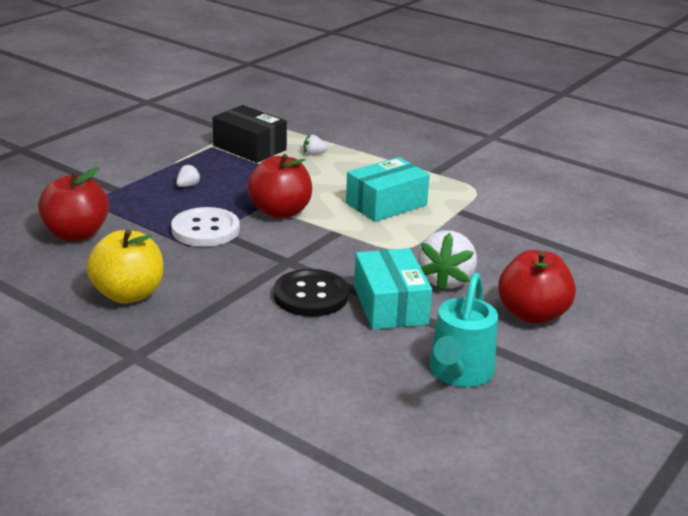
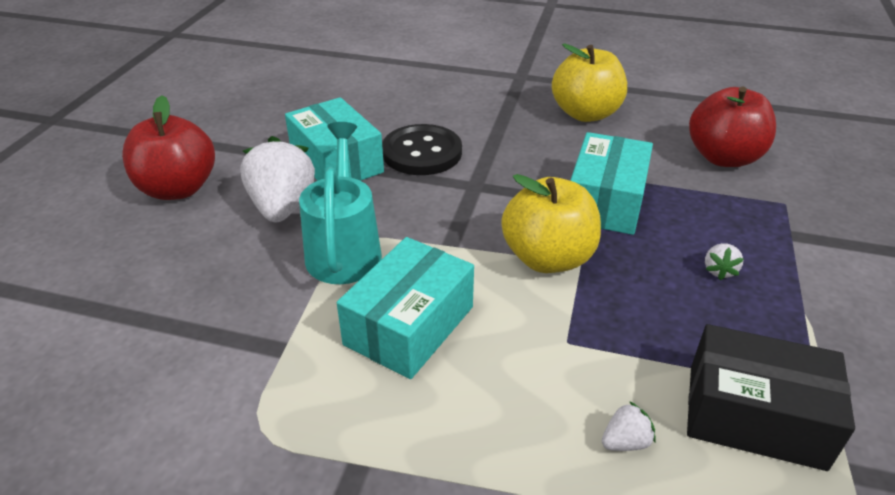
camera: 160 degrees right, 10 degrees up
(205, 229) = (605, 201): white button -> turquoise box
(280, 212) = (548, 258): red apple -> yellow apple
(458, 374) = (254, 117): turquoise watering can -> turquoise watering can (344, 248)

